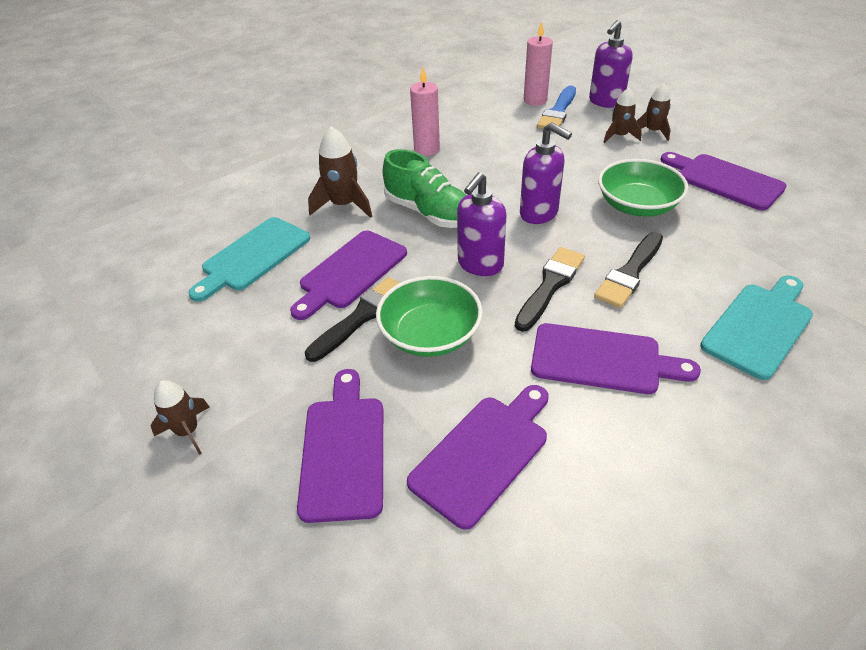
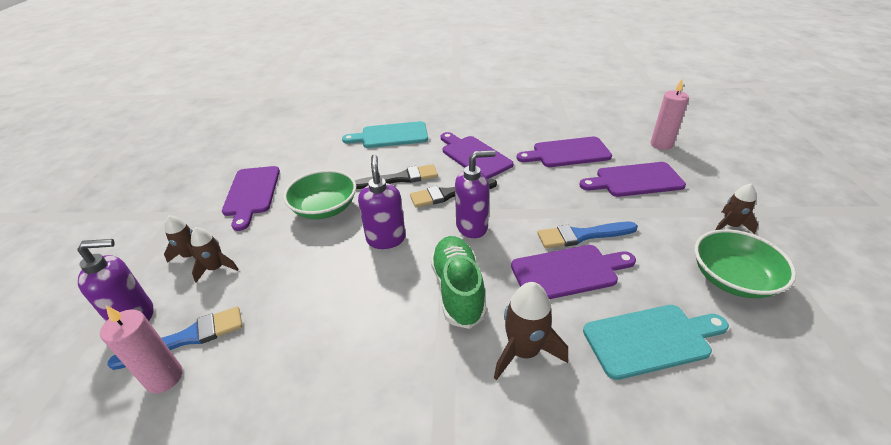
camera: 140 degrees left, 5 degrees down
(343, 450) = (635, 180): purple cutting board -> purple cutting board turned 45 degrees clockwise
(362, 316) = (582, 235): black brush -> blue brush
(426, 149) = (367, 380): pink candle -> pink candle (661, 144)
(430, 335) = (547, 204): green bowl -> green bowl (732, 279)

